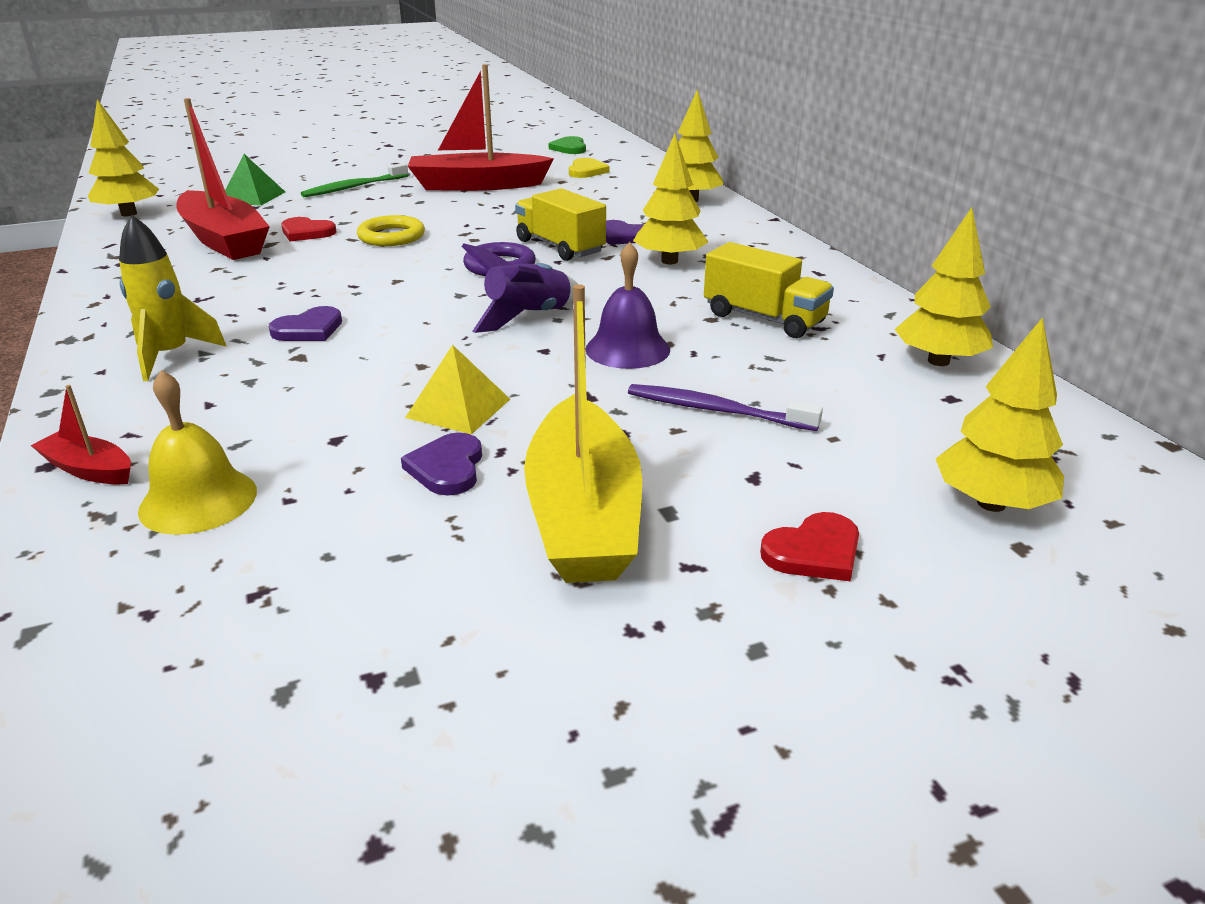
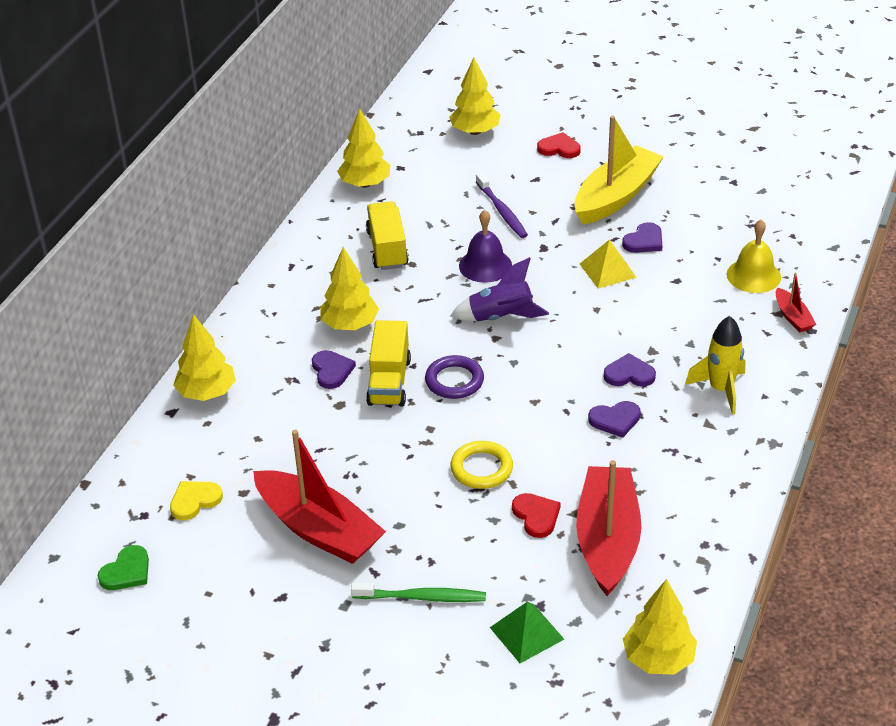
camera: 135 degrees left, 10 degrees up
(289, 296) = (615, 420): none -> purple heart

